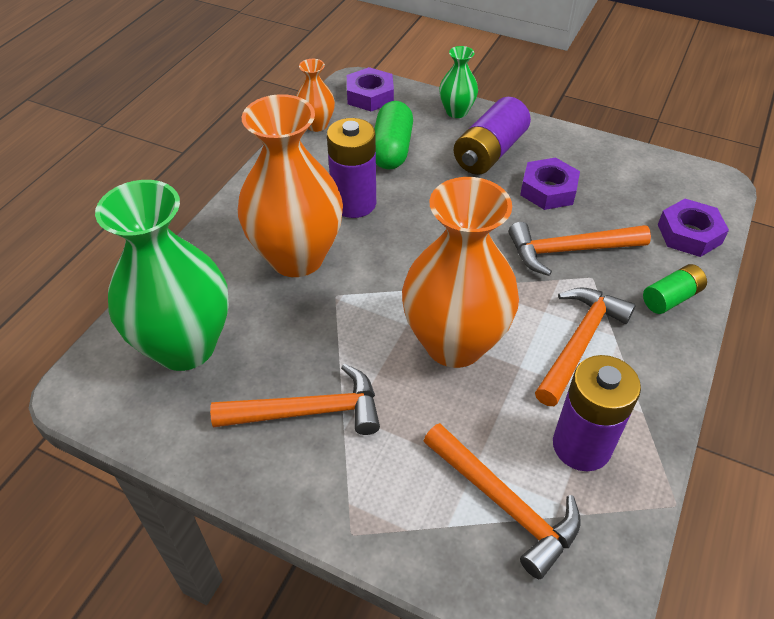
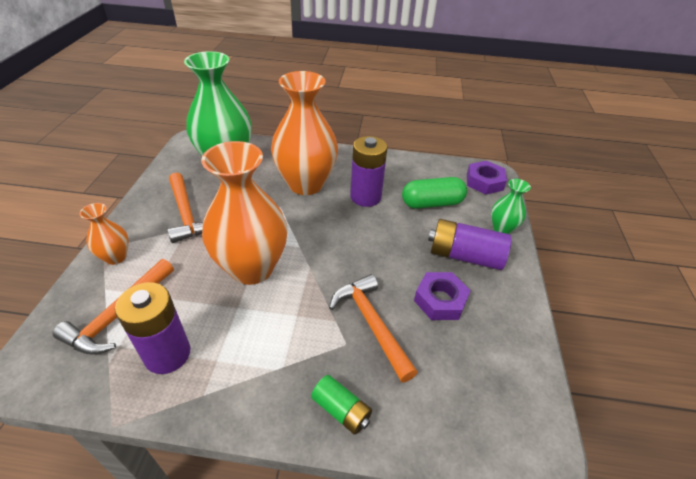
camera: 70 degrees right, 5 degrees down
(316, 125) = (434, 165): orange vase -> orange vase (116, 257)
(579, 343) = (269, 342): orange hammer -> none
(689, 234) = (439, 423): purple nut -> none

